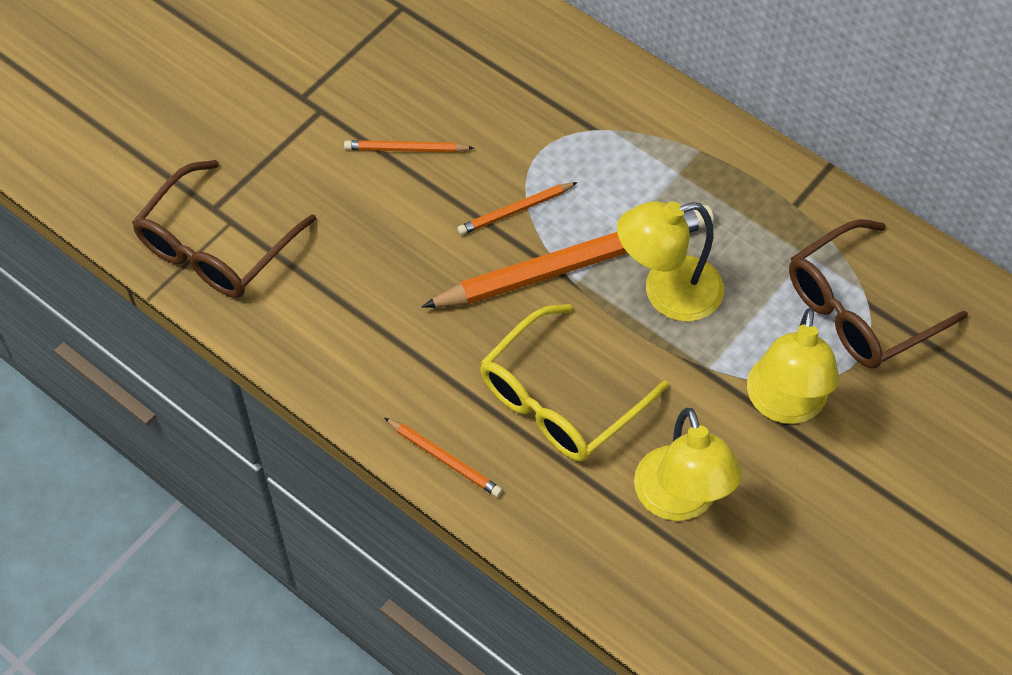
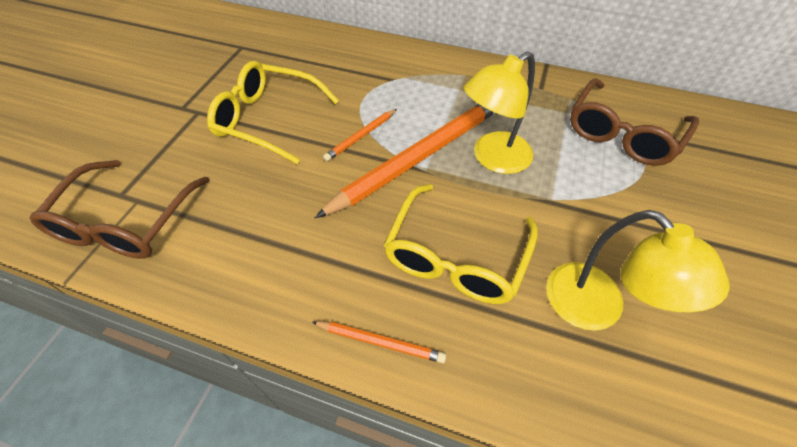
camera: 20 degrees left, 5 degrees down
(406, 149) = (268, 119): orange pencil -> yellow glasses
(784, 405) = (620, 208): yellow lamp -> none

